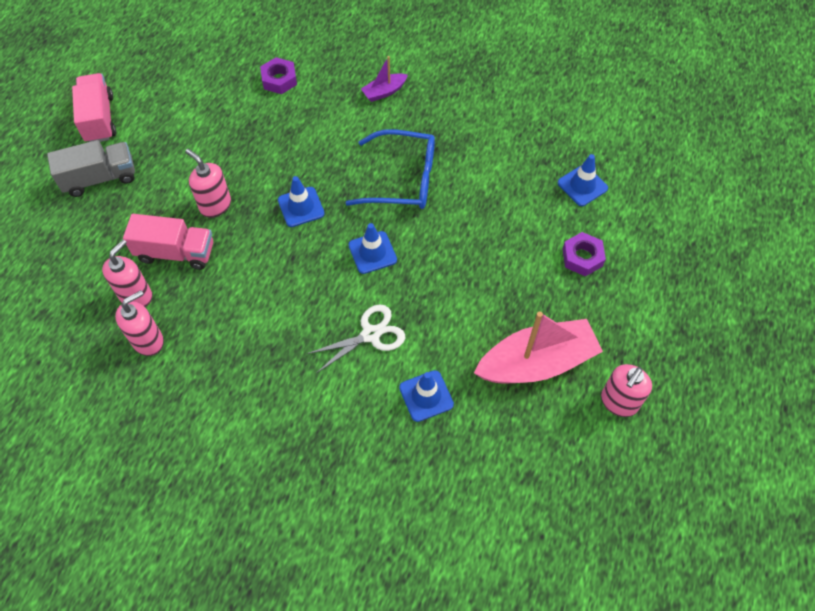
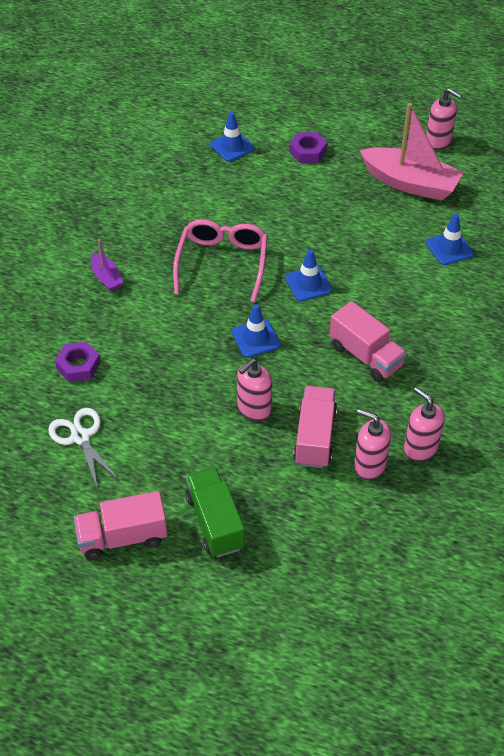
camera: 90 degrees left, 10 degrees down
(100, 178) = (215, 522): grey truck -> green truck
(270, 300) = (365, 356): none -> pink truck
(370, 334) = (395, 283): white scissors -> white scissors (80, 437)
(403, 179) = (222, 263): blue glasses -> pink glasses
(536, 362) = (410, 183): pink boat -> pink boat turned 135 degrees clockwise

